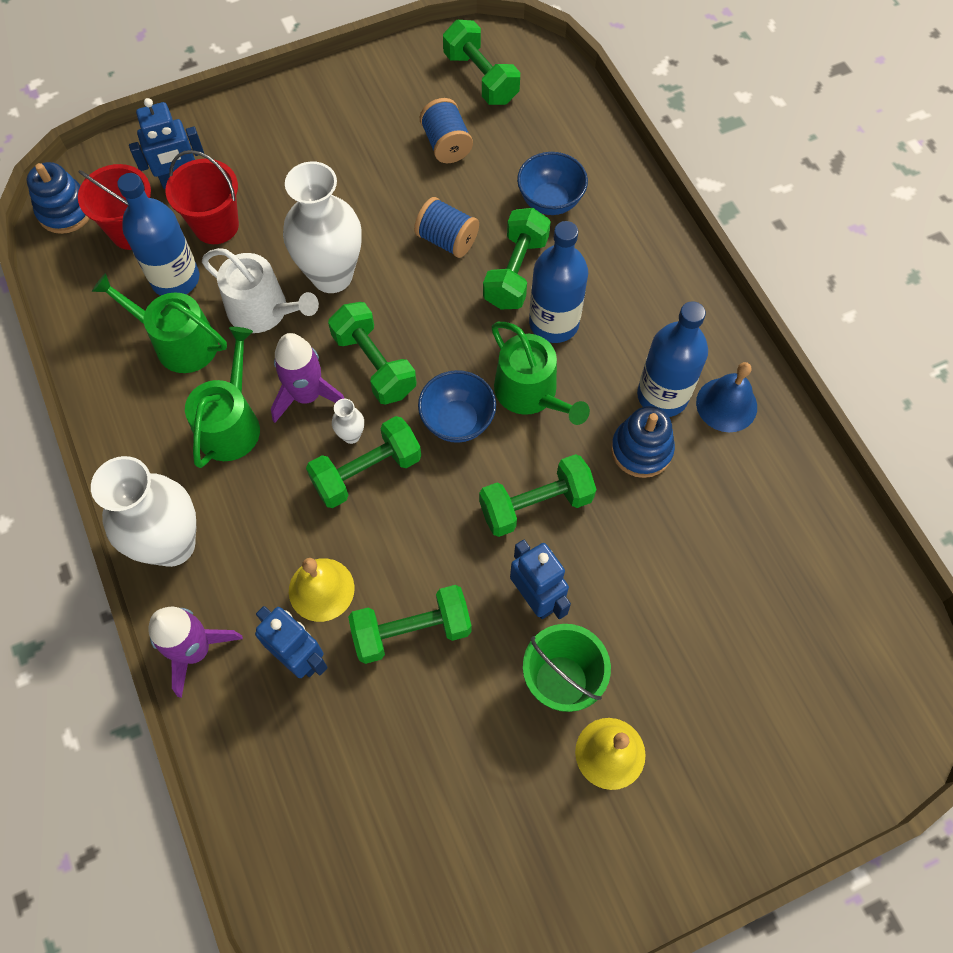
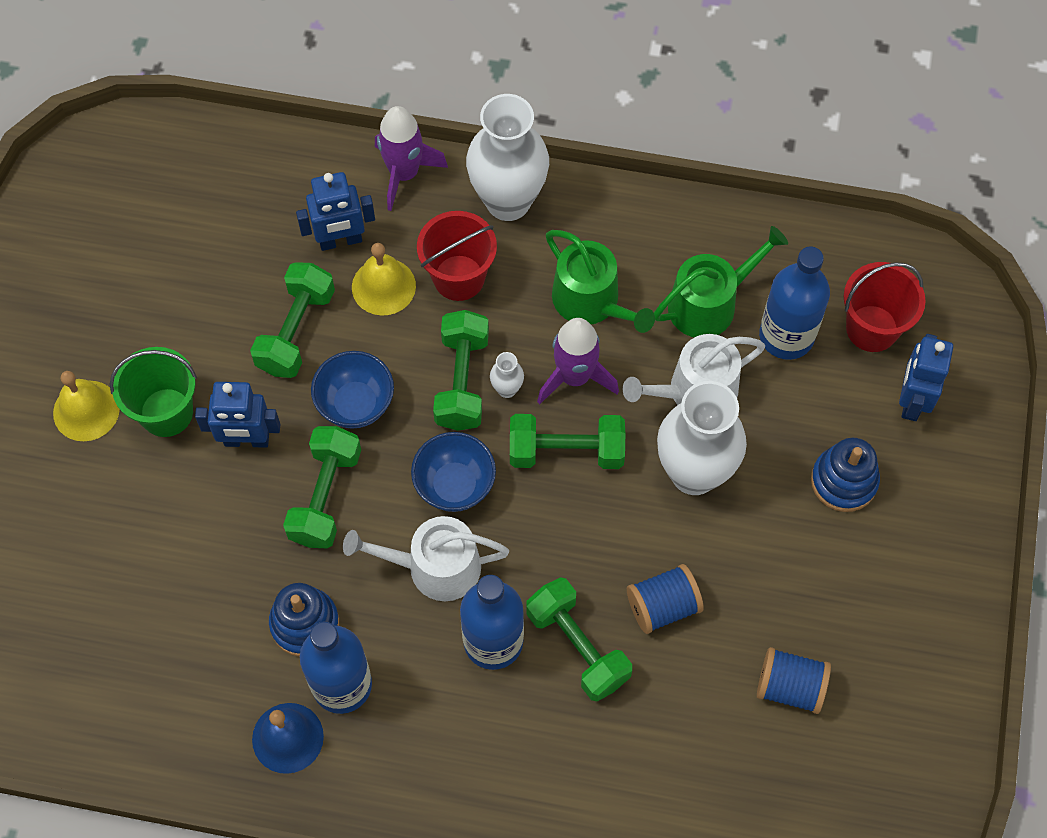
camera: 125 degrees right, 0 degrees up
(65, 211) = (937, 282): blue stacking toy -> blue stacking toy (844, 481)
(216, 225) = (829, 403): red bucket -> red bucket (459, 278)
(481, 78) = (864, 789): green dumbbell -> none
(531, 393) = (434, 567): green watering can -> white watering can
(550, 201) = (641, 743): blue bowl -> blue bowl (355, 404)

